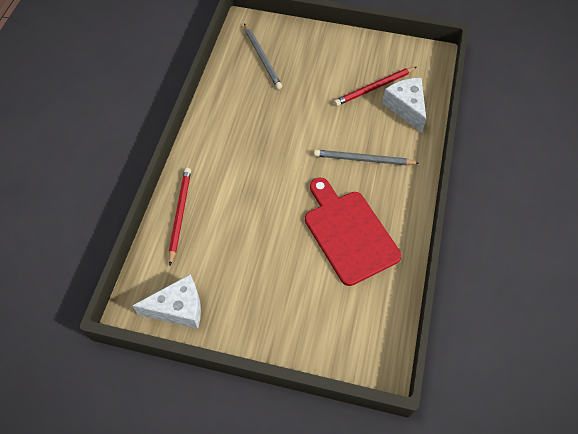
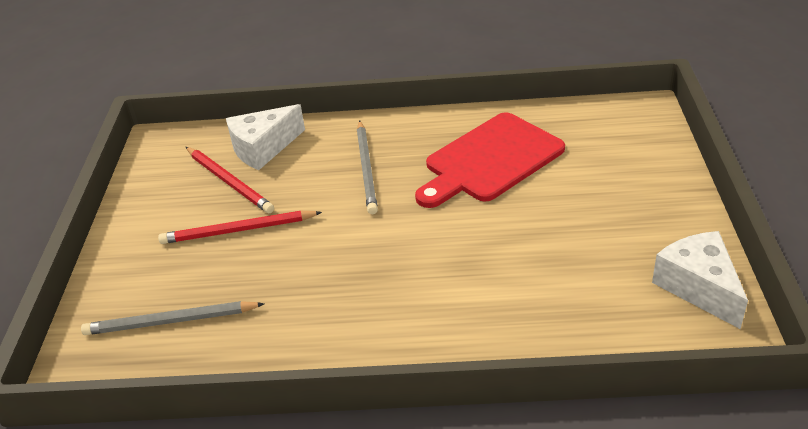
camera: 100 degrees left, 20 degrees down
(180, 215) = (546, 334): red pencil -> red pencil (238, 230)
(262, 57) = (171, 321): grey pencil -> grey pencil turned 150 degrees counterclockwise

